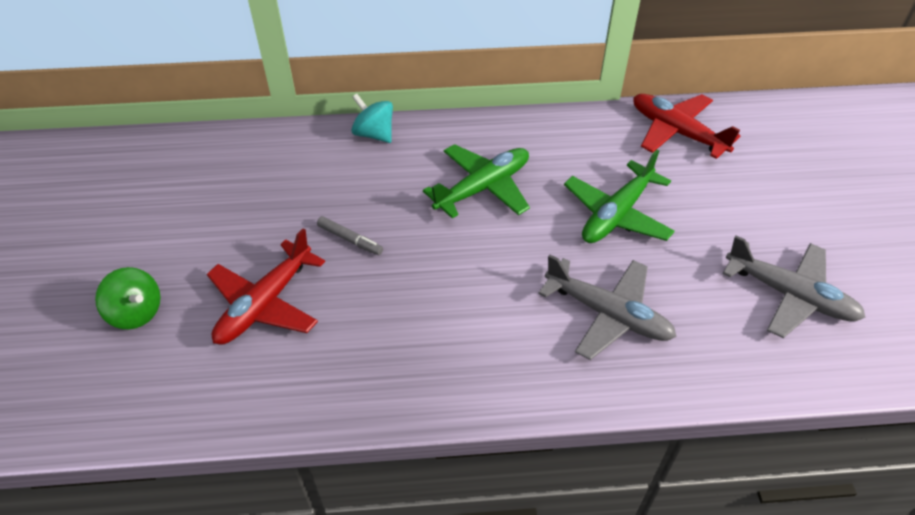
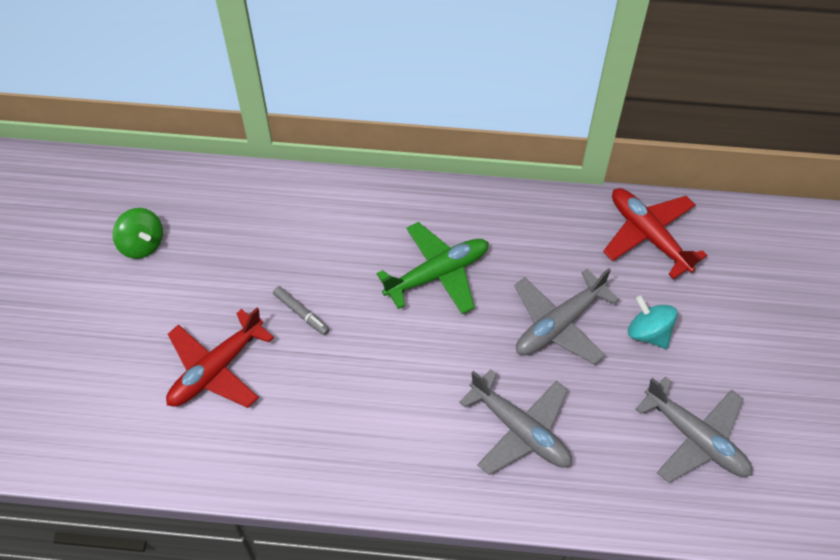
camera: 10 degrees right, 10 degrees up
(136, 312) = (103, 360): green spinning top -> green spinning top (142, 244)
(374, 134) = (344, 193): turquoise spinning top -> turquoise spinning top (648, 332)
(616, 214) = (559, 324): green plane -> grey plane

